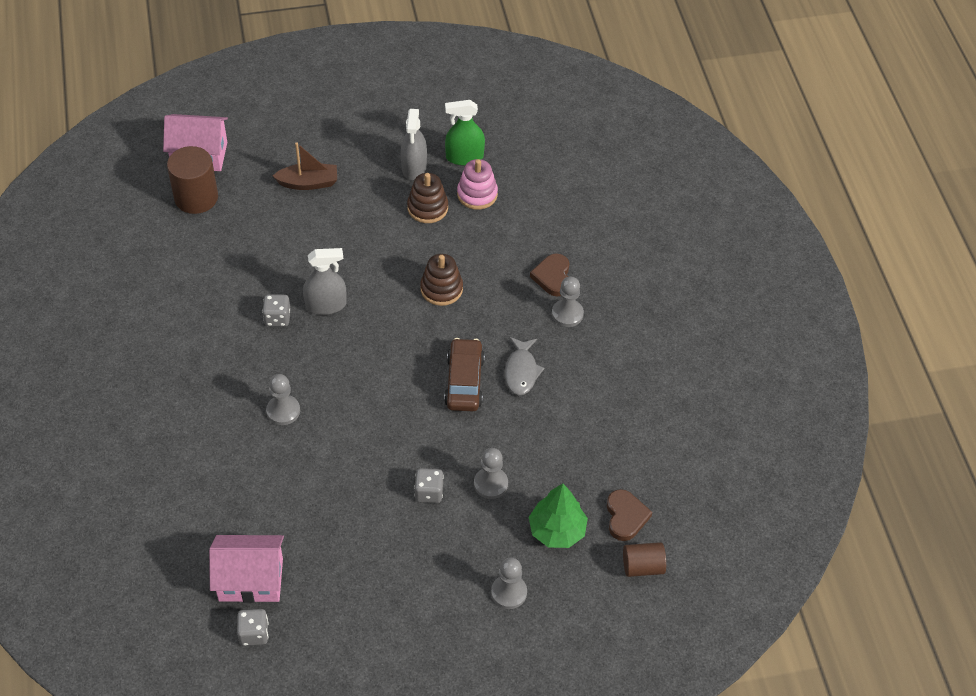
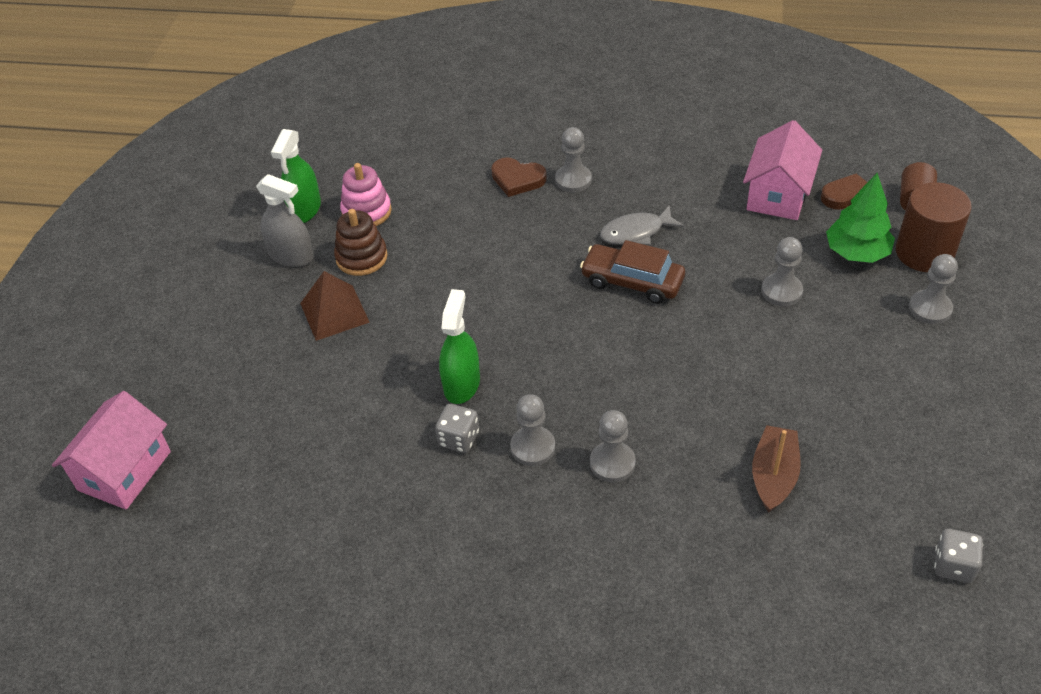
camera: 65 degrees left, 5 degrees down
(196, 197) = (200, 490): brown cylinder -> brown cylinder (924, 252)
(251, 579) = (869, 552): pink house -> pink house (778, 195)
(283, 361) = (533, 447): none -> grey pawn
(308, 183) = (252, 360): brown boat -> brown boat (773, 476)
(326, 305) = (461, 384): grey spray bottle -> green spray bottle
(367, 211) = (334, 312): none -> brown pyramid
(429, 492) = (779, 346): grey dice -> none
(441, 289) = (489, 272): brown stacking toy -> none
(521, 371) = (636, 232): grey fish -> grey fish turned 135 degrees clockwise

